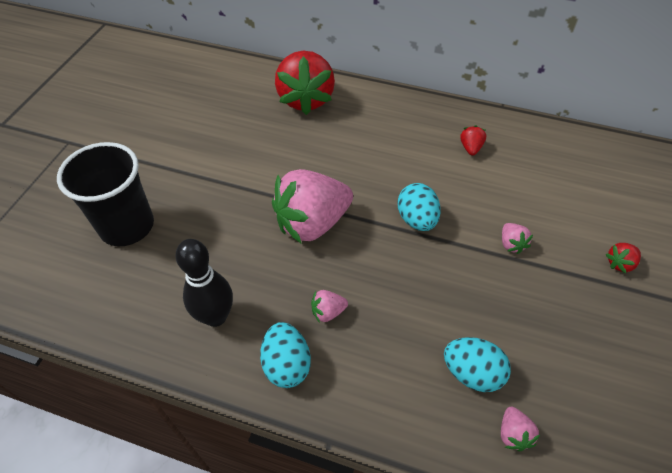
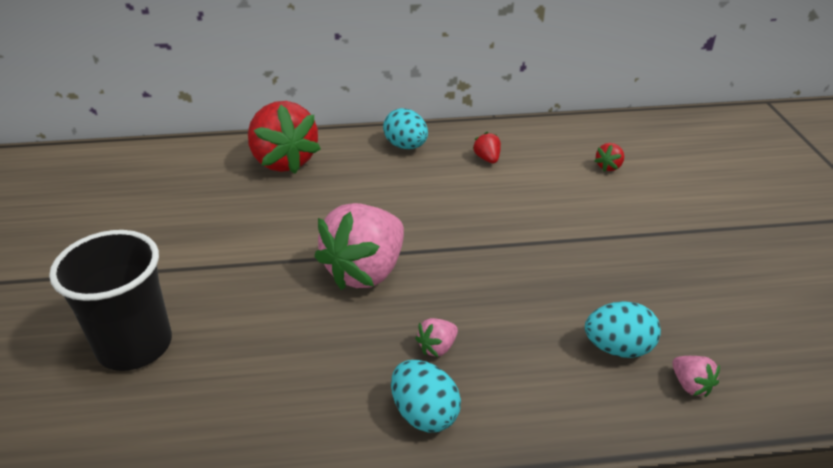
camera: 25 degrees left, 15 degrees down
(215, 316) = (310, 398): black bowling pin -> none
(416, 220) = (475, 234): turquoise egg -> turquoise egg (406, 146)
(511, 244) = (580, 227): pink strawberry -> none
(619, 263) = (684, 212): red strawberry -> red strawberry (608, 167)

